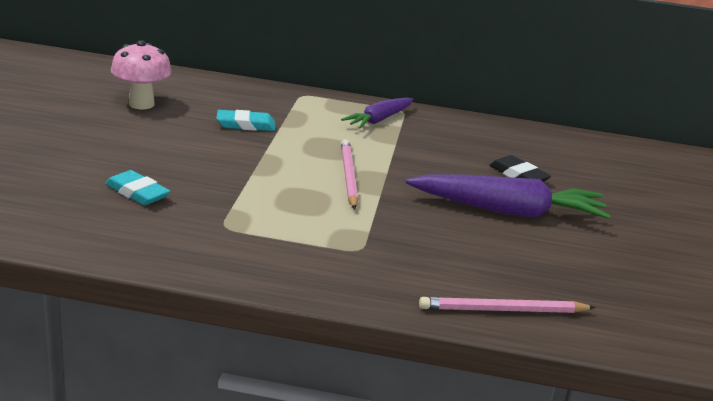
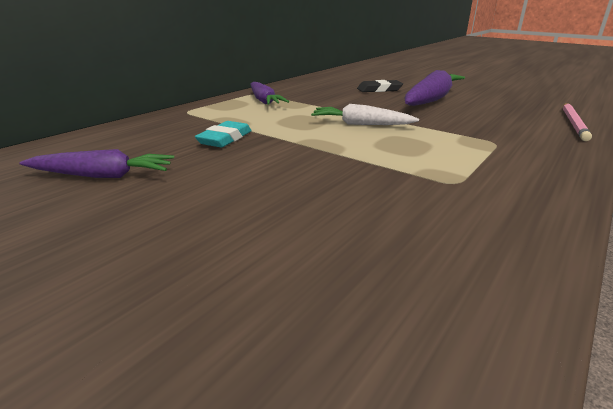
camera: 60 degrees left, 0 degrees up
(137, 192) = (359, 216): turquoise eraser -> none
(141, 104) = (102, 176): pink mushroom -> purple carrot
(348, 176) = (361, 124): pink pencil -> white carrot

